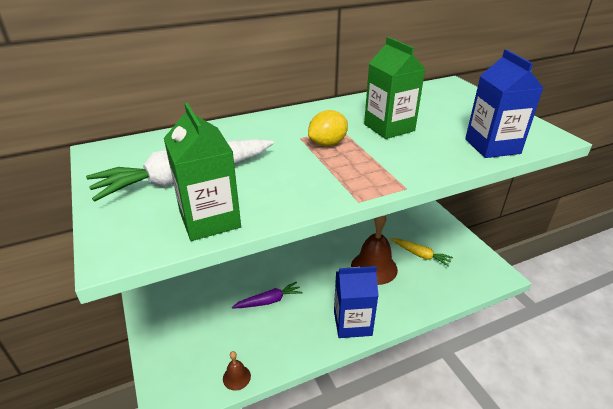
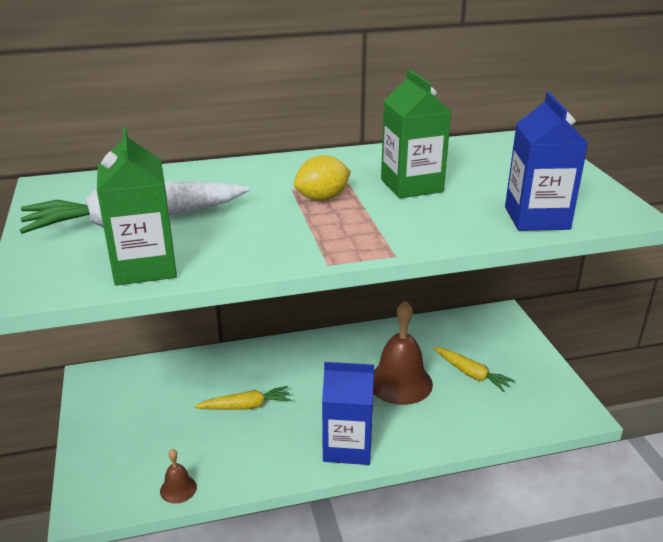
camera: 10 degrees right, 5 degrees down
(269, 301) = (245, 406): purple carrot -> yellow carrot

